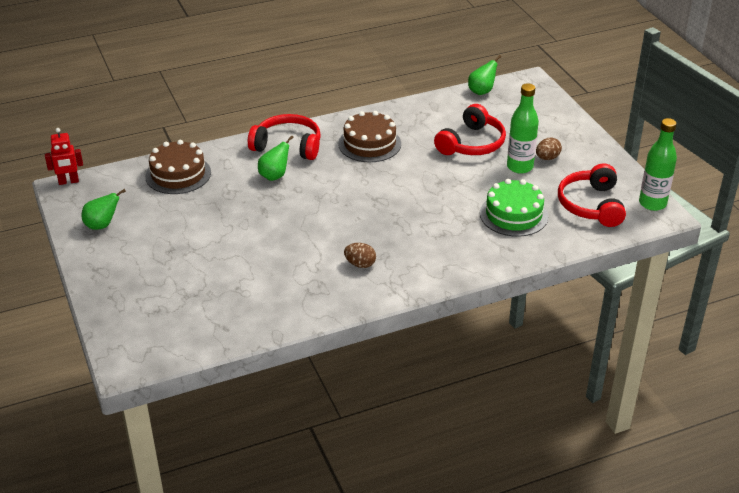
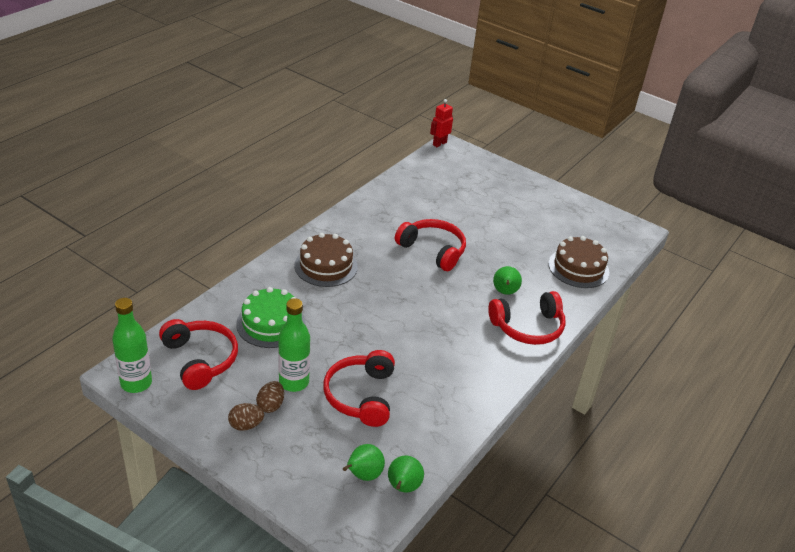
camera: 145 degrees right, 0 degrees up
(68, 181) = (643, 235): red robot -> red robot (439, 143)
(102, 225) = (573, 213): green pear -> green pear (363, 475)
(300, 233) = (433, 250): none -> red headphones
(360, 264) = (366, 241): brown egg -> brown egg (246, 425)
(369, 144) = (459, 357): brown cake -> brown cake (326, 266)

